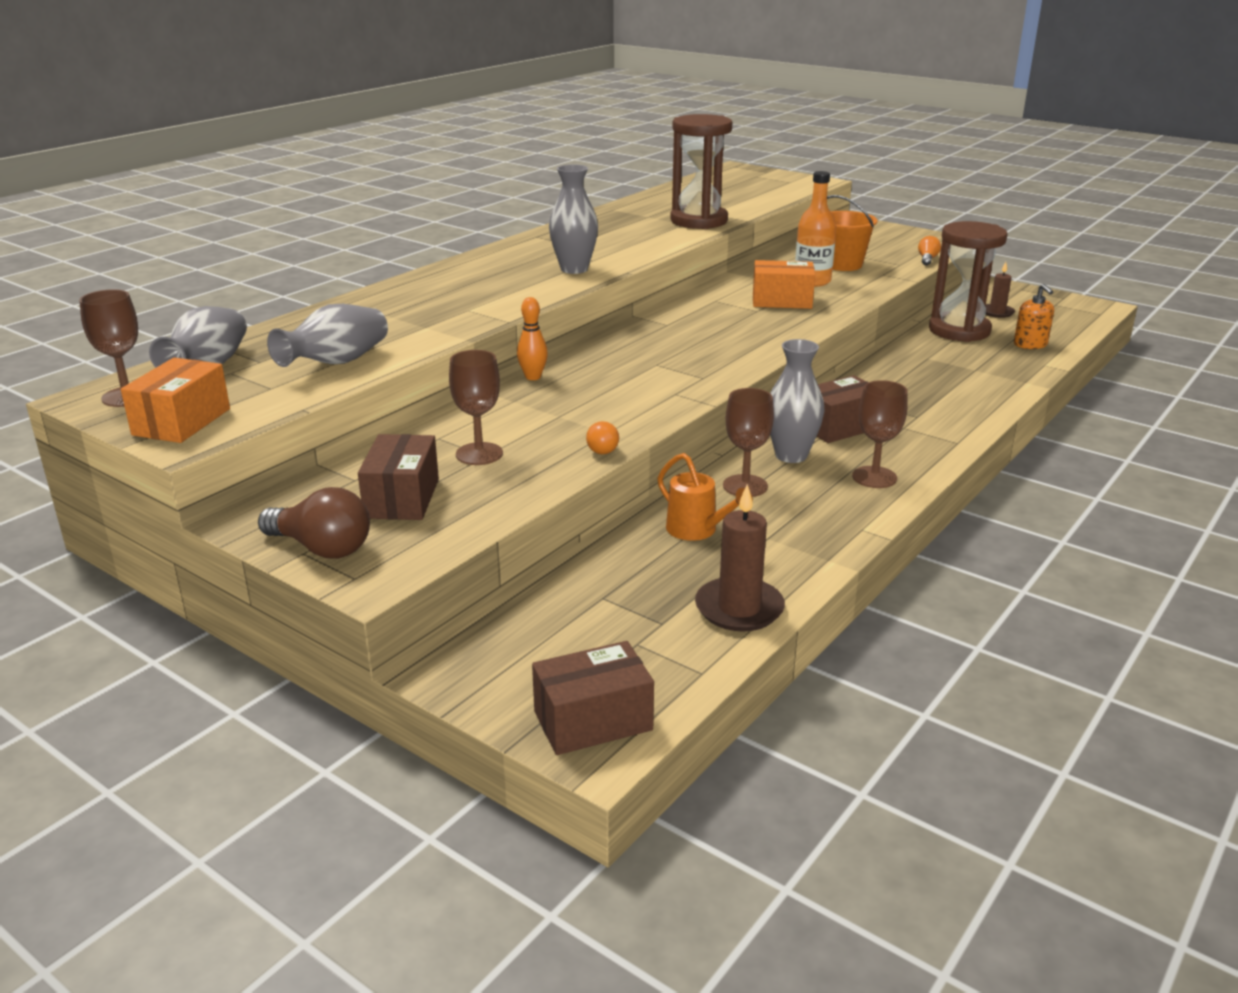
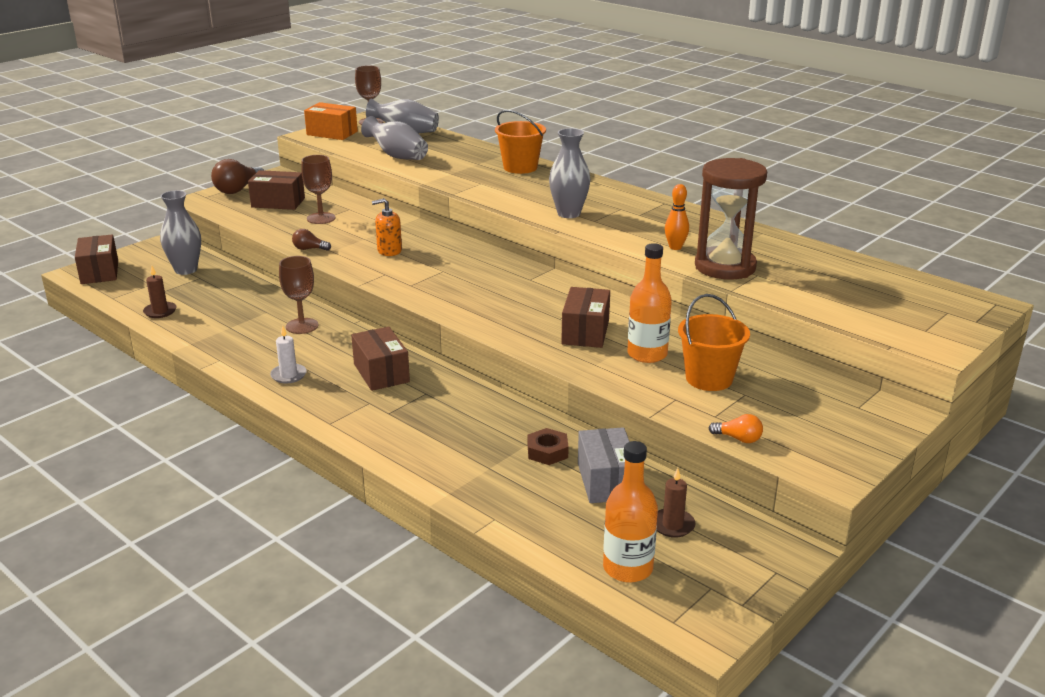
camera: 95 degrees right, 0 degrees up
(408, 293) = (520, 167): none -> orange bucket
(533, 377) = (432, 232): orange bowling pin -> orange bowling pin (675, 247)
(603, 448) = (309, 249): orange light bulb -> brown light bulb
(697, 531) = (252, 306): orange watering can -> none
(739, 608) = (160, 311): brown candle -> brown candle, size x0.61
(782, 301) = (585, 332): orange box -> brown box
(791, 455) = (340, 347): grey vase -> grey vase (186, 270)
(874, 477) = (288, 375): brown goblet -> white candle
(933, 350) = (547, 452): none -> brown nut
(959, 331) = (606, 481): brown hourglass -> grey box
(1030, 344) = (557, 524): orange soap dispenser -> orange soap dispenser (389, 250)
(1059, 324) = (627, 568): none -> orange bottle

